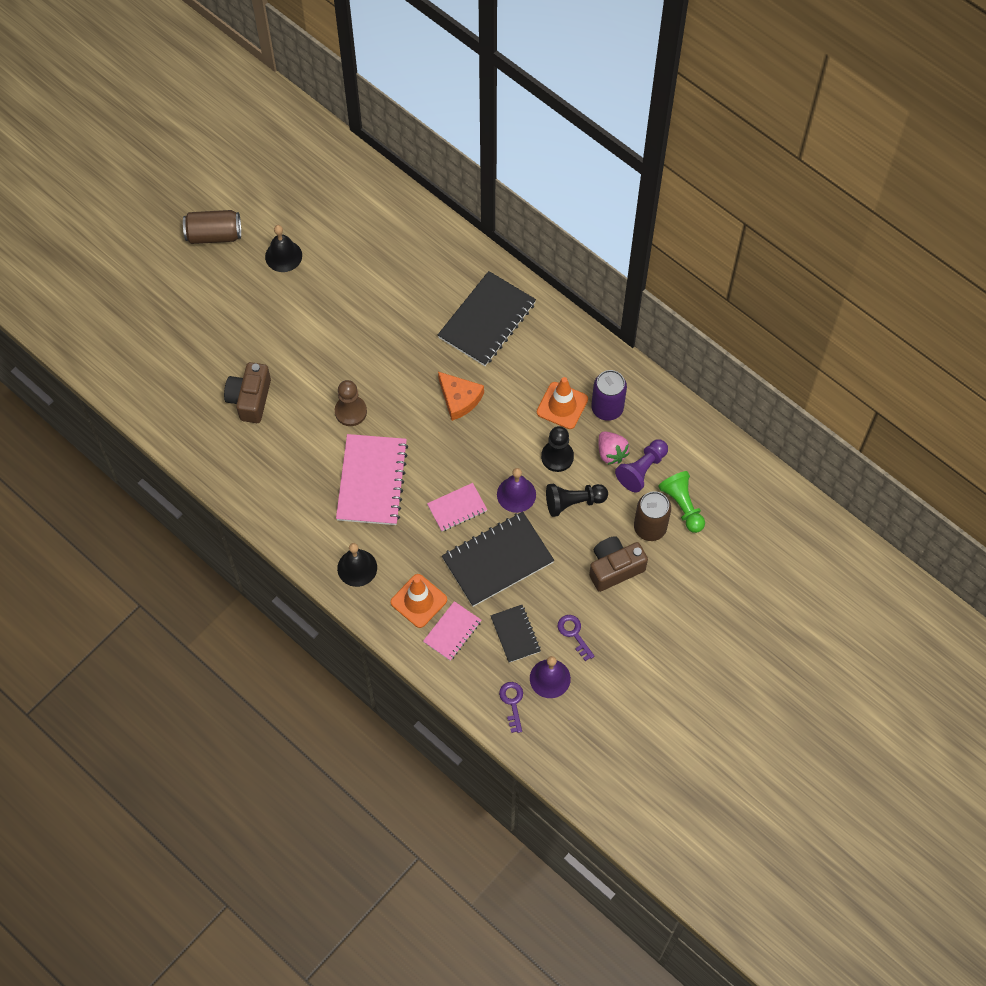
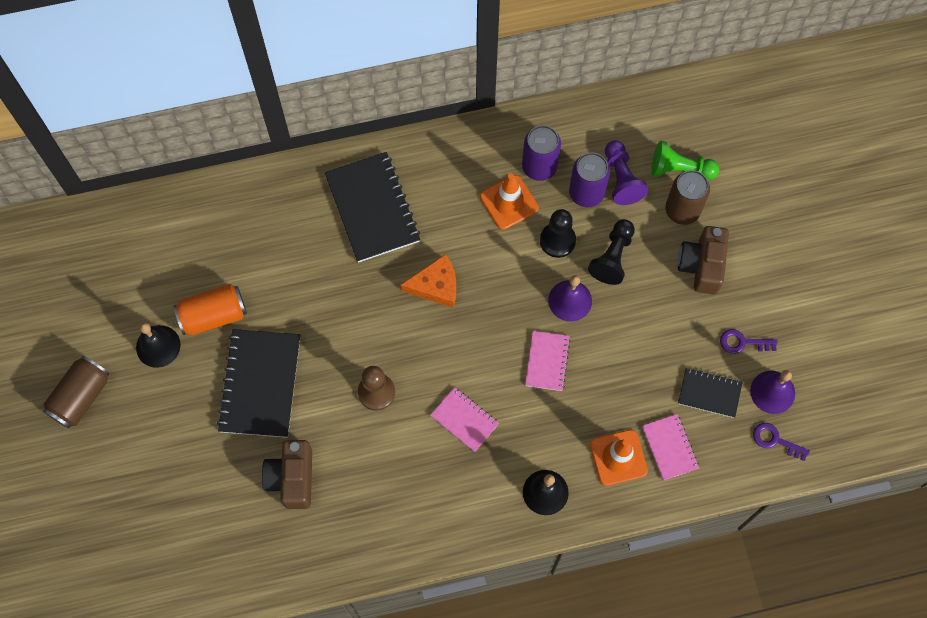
camera: 55 degrees left, 5 degrees up
(250, 399) = (292, 478): brown camera -> brown camera turned 45 degrees clockwise
(330, 274) = (213, 315): none -> orange can
(372, 481) = (464, 420): pink notebook -> pink notebook, size x0.55
(497, 560) = (625, 360): black notebook -> black notebook (260, 384)
(611, 453) = (586, 193): pink strawberry -> purple can

